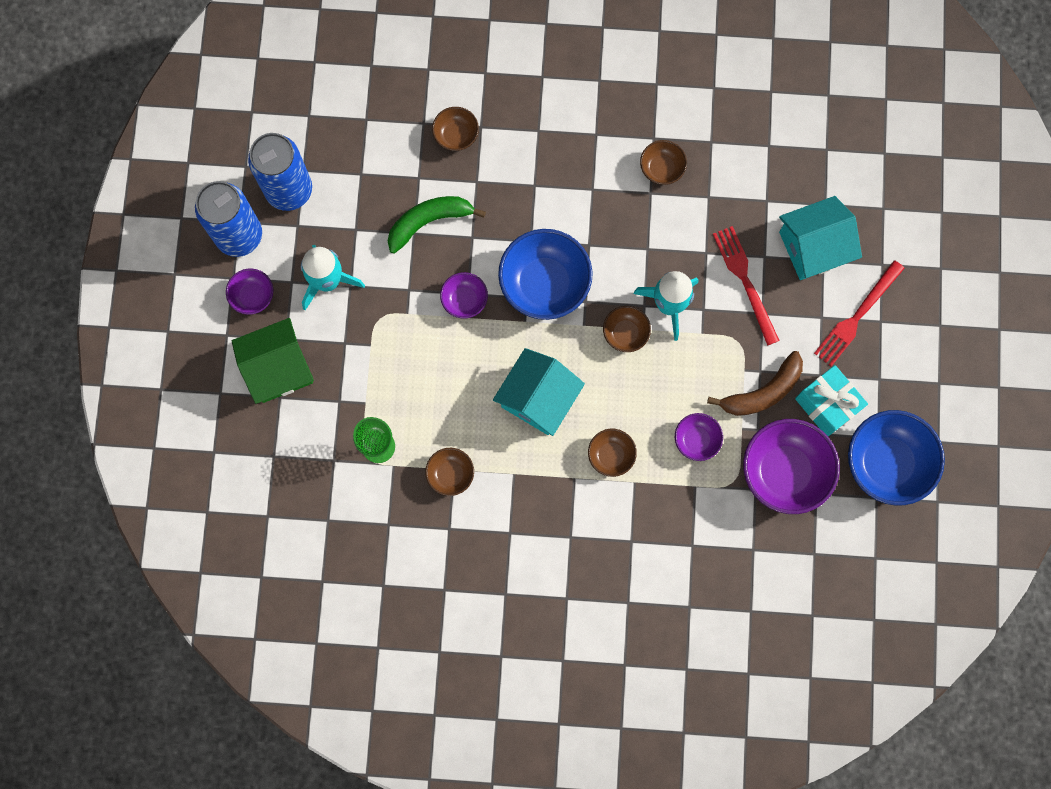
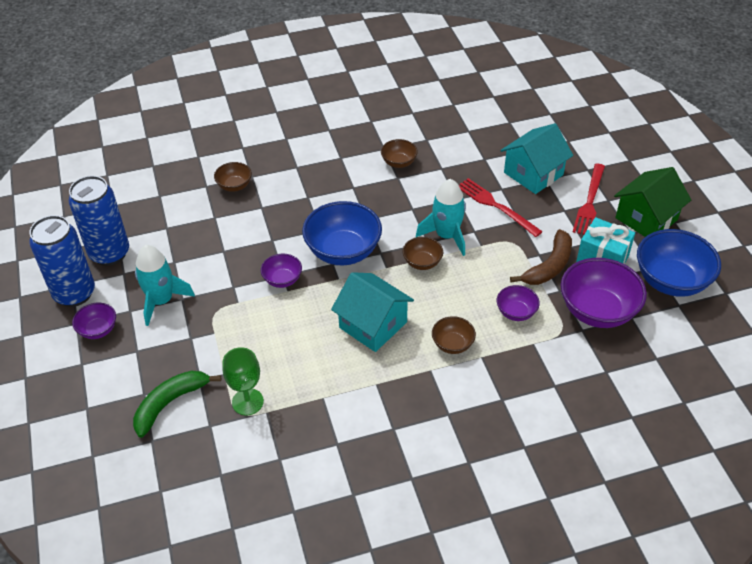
camera: 20 degrees left, 30 degrees down
(278, 368) = (136, 373): green house -> green house (646, 219)
(429, 221) = (233, 240): green banana -> green banana (170, 403)
(450, 474) = (321, 402): brown bowl -> none
(538, 398) = (373, 325): turquoise house -> turquoise house turned 60 degrees counterclockwise

